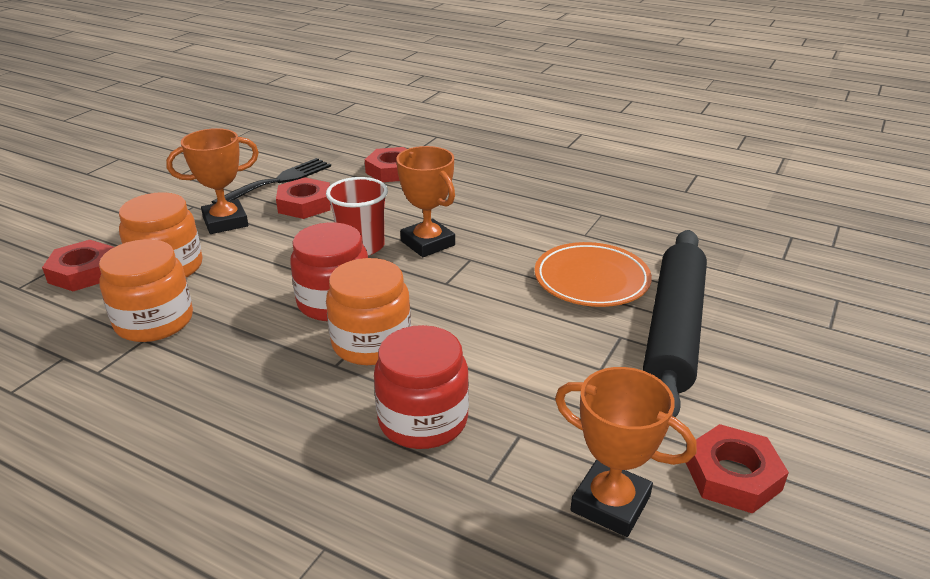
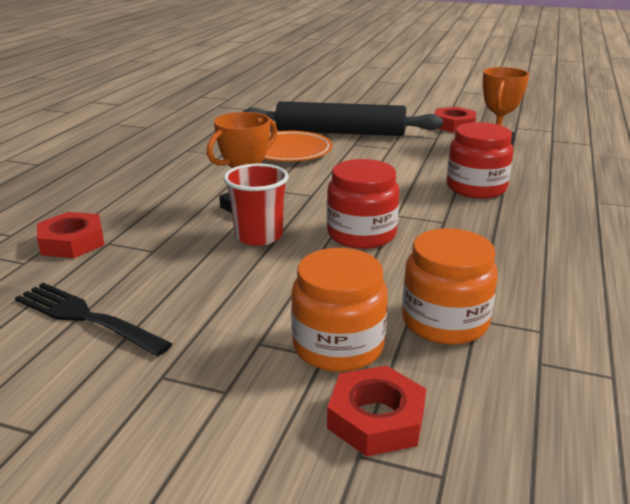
camera: 100 degrees left, 5 degrees down
(225, 222) = (212, 332): orange trophy -> none
(305, 204) = (162, 283): red nut -> none
(371, 343) = (408, 212): orange jar -> none

